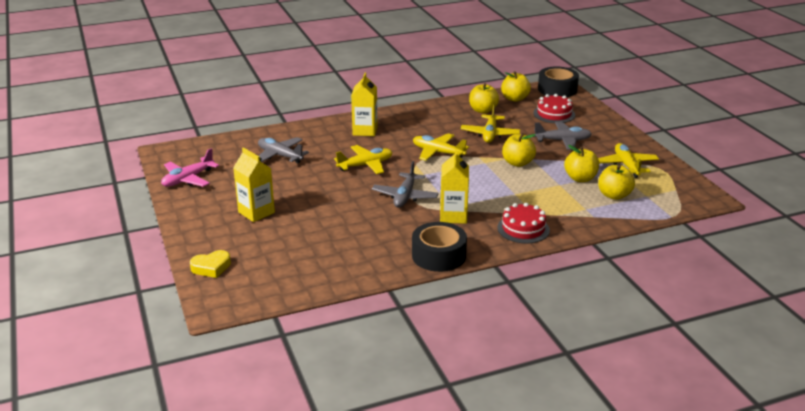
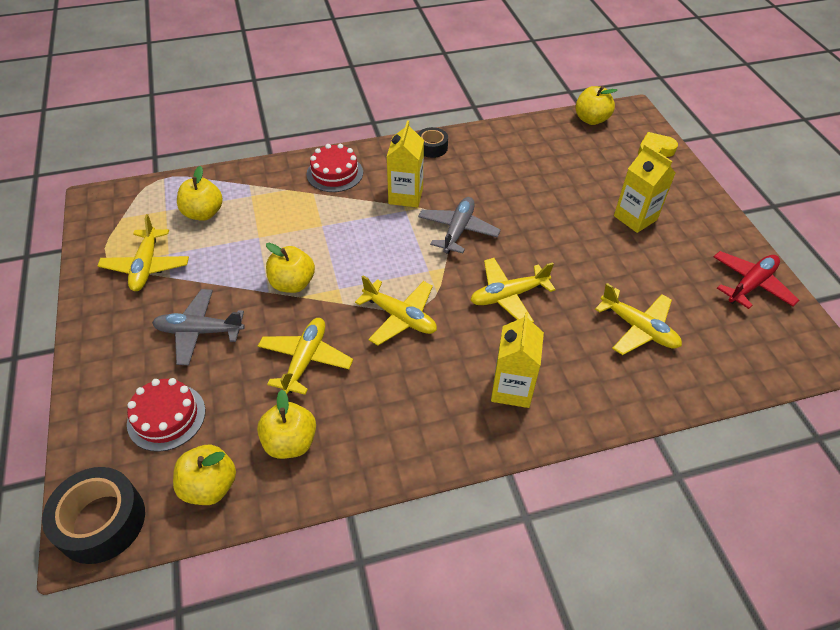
camera: 175 degrees left, 20 degrees up
(188, 179) = (750, 285): pink plane -> red plane
(280, 156) = (638, 328): grey plane -> yellow plane
(439, 255) = (432, 147): black tape -> black tape, size x0.58
(580, 178) = (225, 246): yellow apple -> yellow apple (591, 119)

